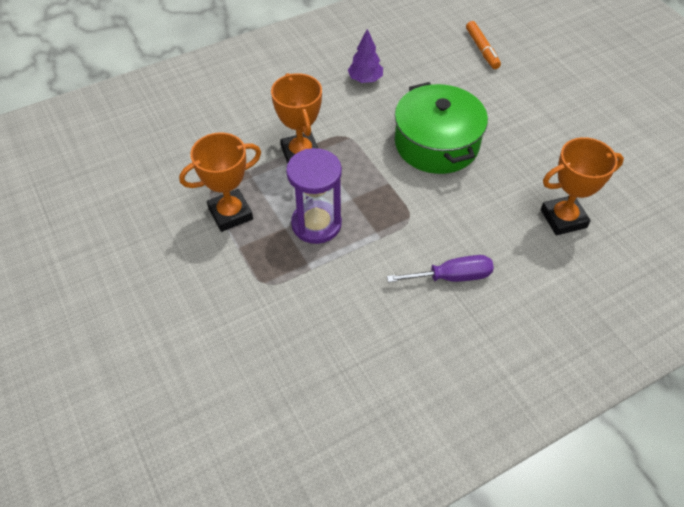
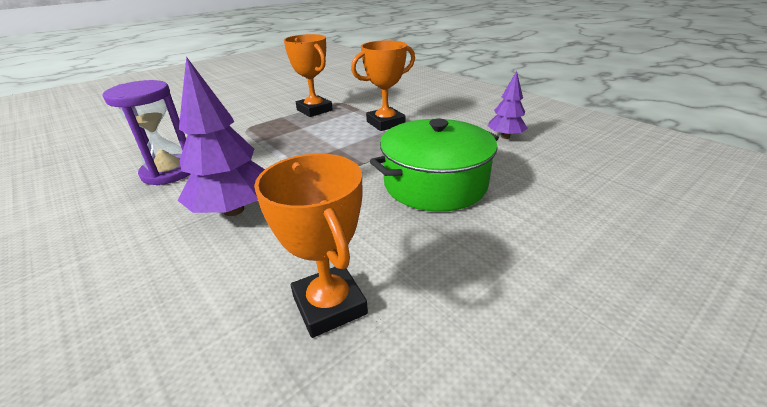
camera: 80 degrees right, 20 degrees down
(316, 224) = (306, 138): purple hourglass -> purple hourglass (169, 172)
(452, 277) = (233, 210): purple screwdriver -> purple tree
(482, 49) = (649, 201): orange marker -> none

